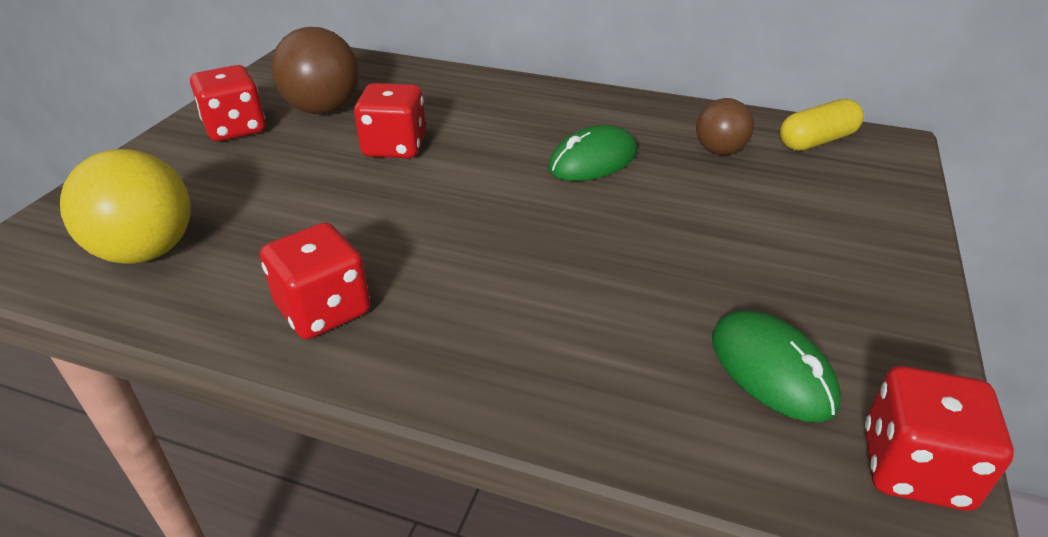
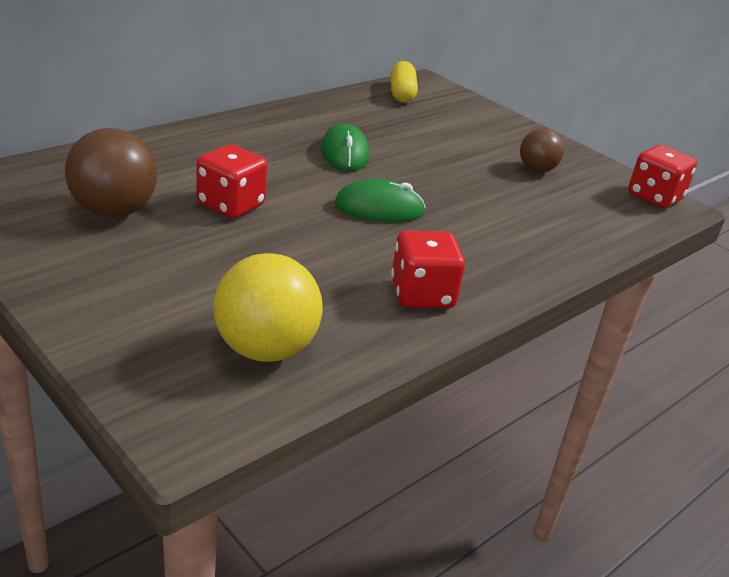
camera: 65 degrees left, 5 degrees down
(235, 128) = (86, 260): red dice -> none
(719, 151) = (380, 118): brown ball -> brown ball (536, 169)
(772, 370) = (579, 195): green mouse -> green mouse (379, 208)

